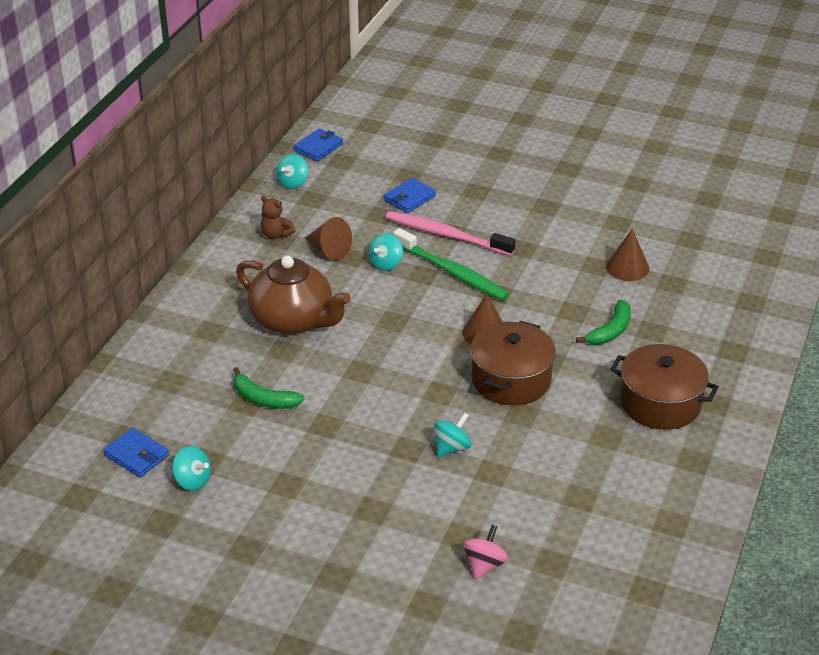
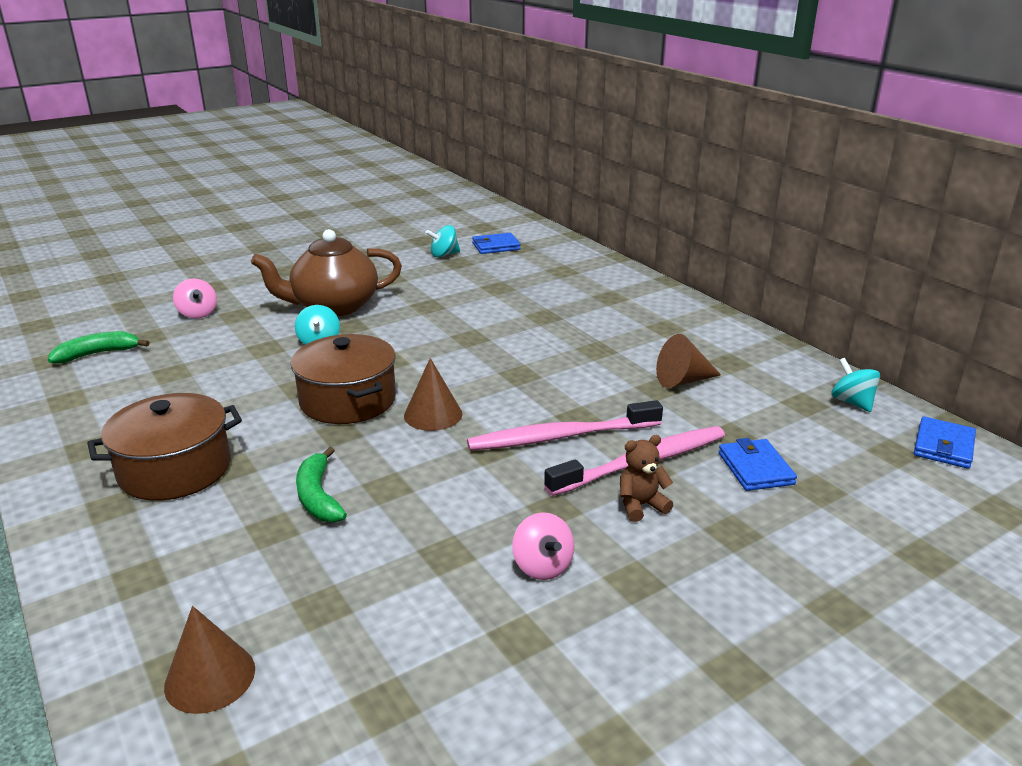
camera: 125 degrees right, 10 degrees down
(263, 399) = (493, 294): green banana -> green banana (98, 354)
(276, 235) = (741, 362): brown teddy bear -> brown teddy bear (641, 505)
(293, 320) = (581, 331): brown teapot -> brown teapot (333, 306)
(318, 147) = (943, 446): blue wallet -> blue wallet turned 45 degrees clockwise
(386, 264) = (622, 403): turquoise spinning top -> none
(451, 272) = (561, 436): green toothbrush -> pink toothbrush
(568, 234) = (542, 566): none -> pink spinning top
(627, 267) = (407, 582): brown cone -> brown cone (210, 677)

